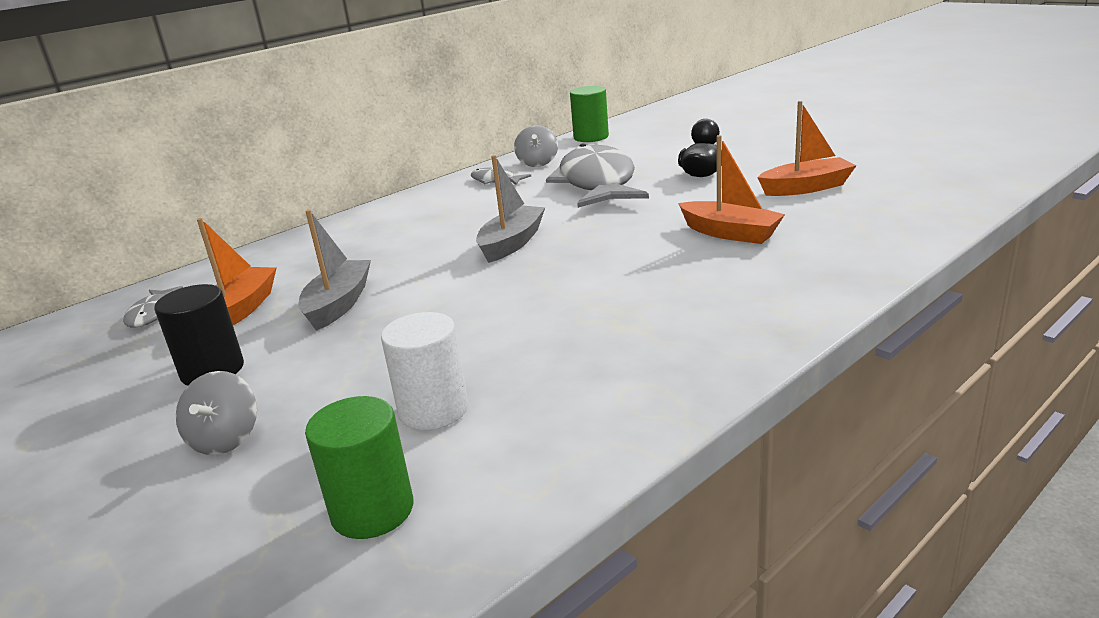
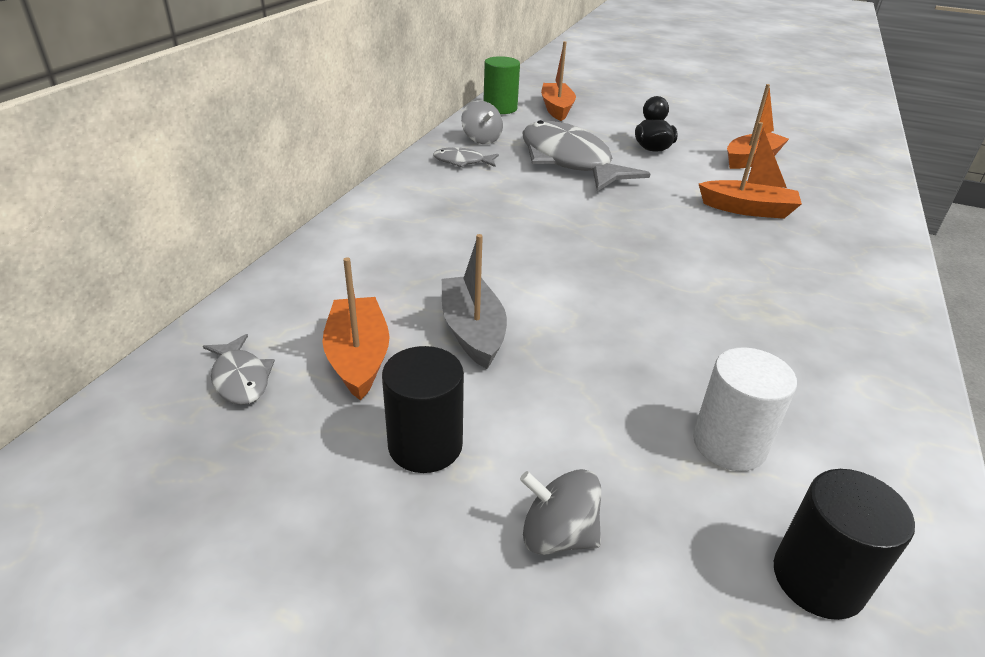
camera: 30 degrees left, 10 degrees up
(226, 439) = (557, 535): grey spinning top -> grey spinning top turned 135 degrees clockwise
(372, 510) = (818, 579): green cylinder -> black cylinder
(512, 243) = (568, 236): grey boat -> none
(648, 138) = (556, 109): none -> orange boat

